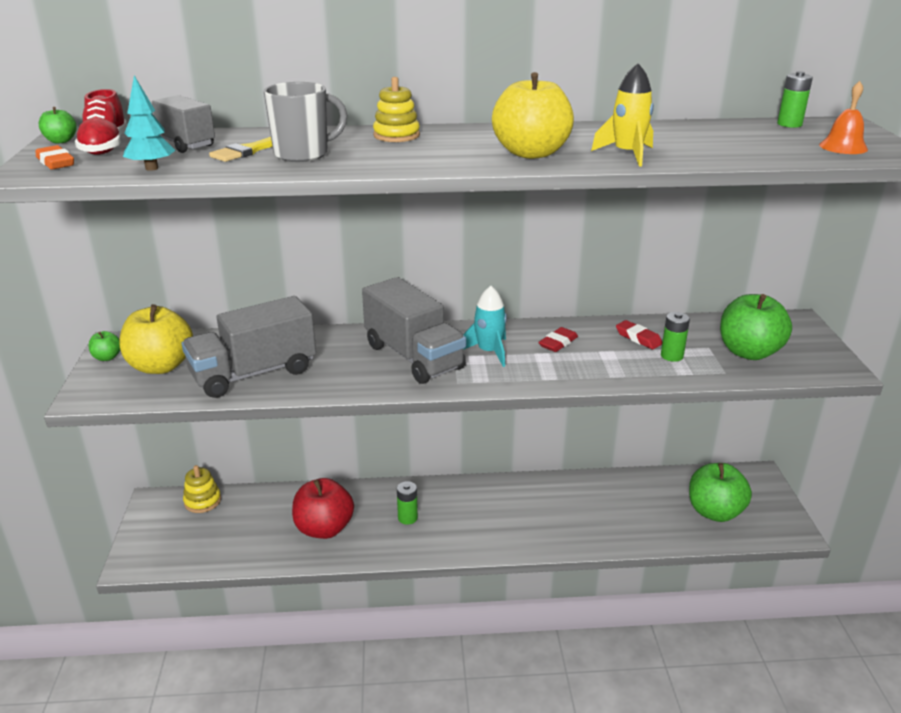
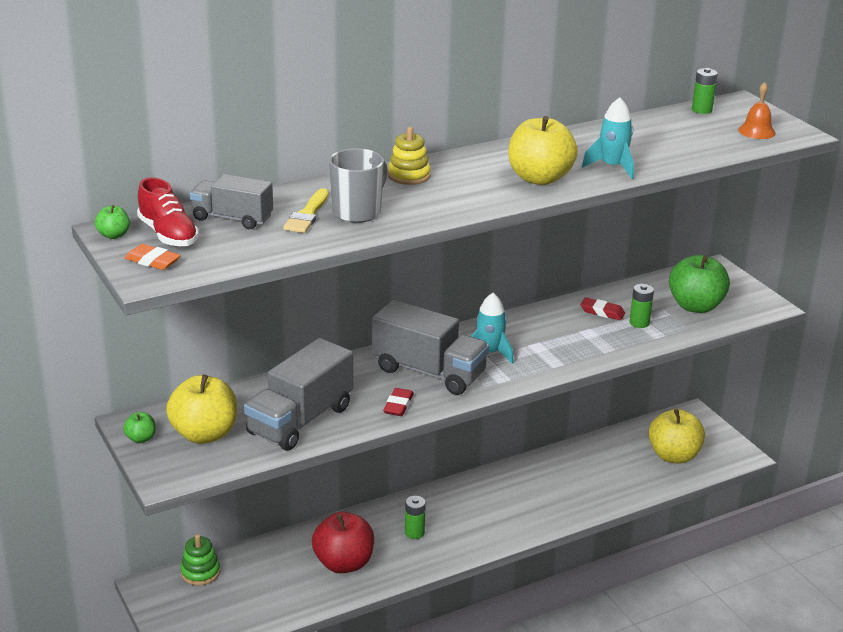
camera: 25 degrees left, 0 degrees up
(151, 168) = (250, 252): turquoise tree -> none
(202, 501) = (200, 572): yellow stacking toy -> green stacking toy
(558, 343) = (540, 331): red eraser -> red eraser (398, 405)
(627, 154) = (612, 167): yellow rocket -> turquoise rocket
(714, 512) = (673, 456): green apple -> yellow apple

